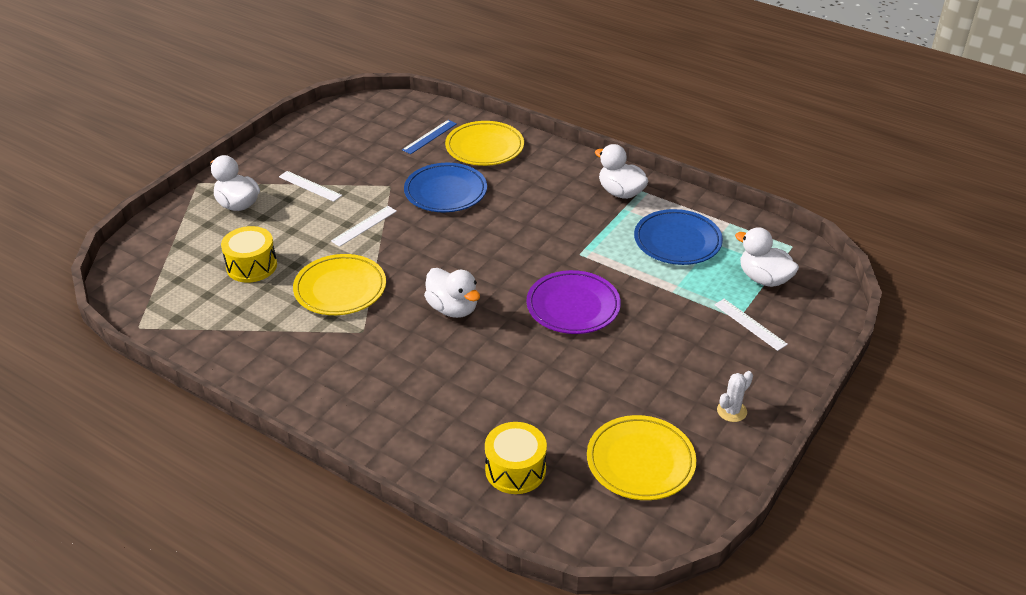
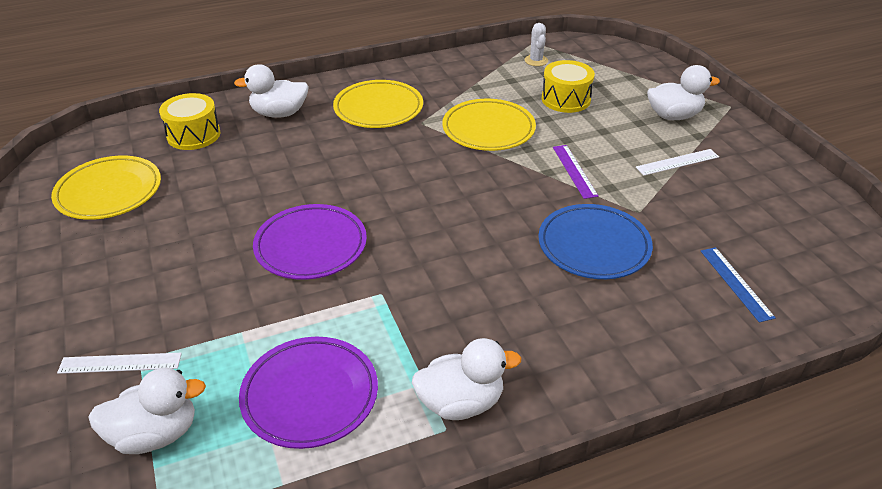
camera: 125 degrees right, 0 degrees up
(364, 226) = (574, 171): white ruler -> purple ruler
(453, 309) = (395, 175): white duck -> white duck (279, 113)
(484, 147) = (675, 321): yellow plate -> yellow plate (378, 108)
(677, 241) = (310, 395): blue plate -> purple plate
(731, 411) = (64, 272): white cactus -> white cactus (536, 60)

